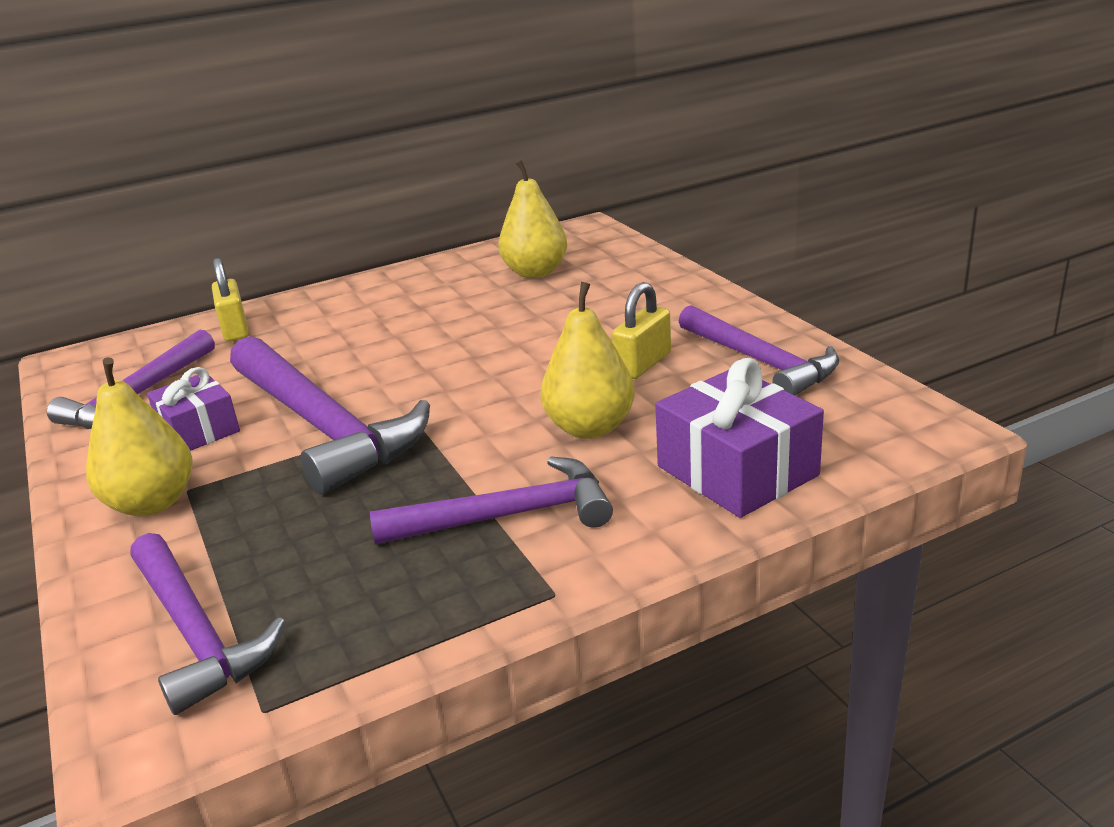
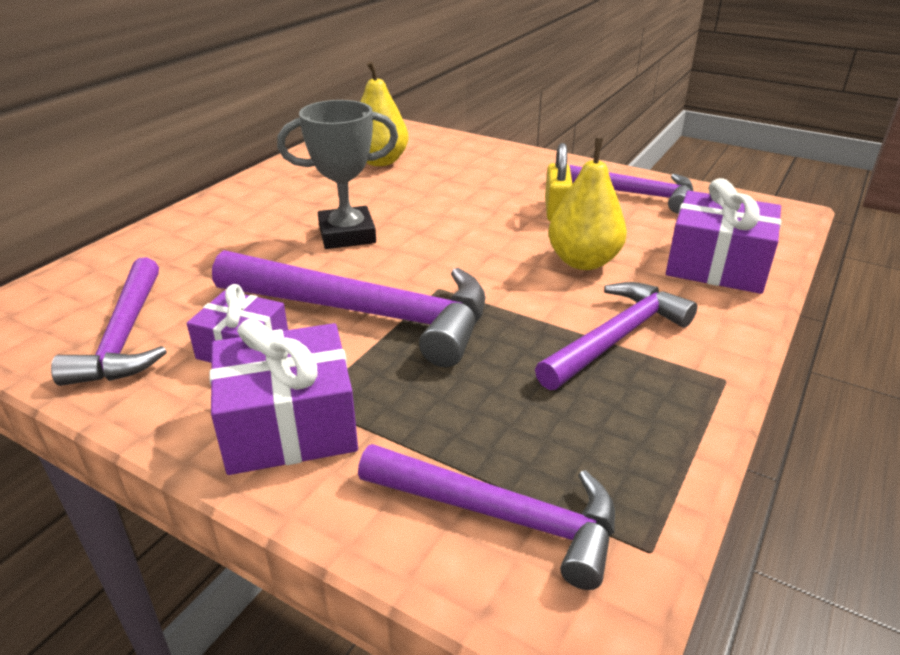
camera: 35 degrees left, 5 degrees up
(152, 503) = (289, 425): yellow pear -> purple gift
(235, 329) = (151, 254): yellow padlock -> none
(405, 345) = (347, 234): none -> grey trophy

